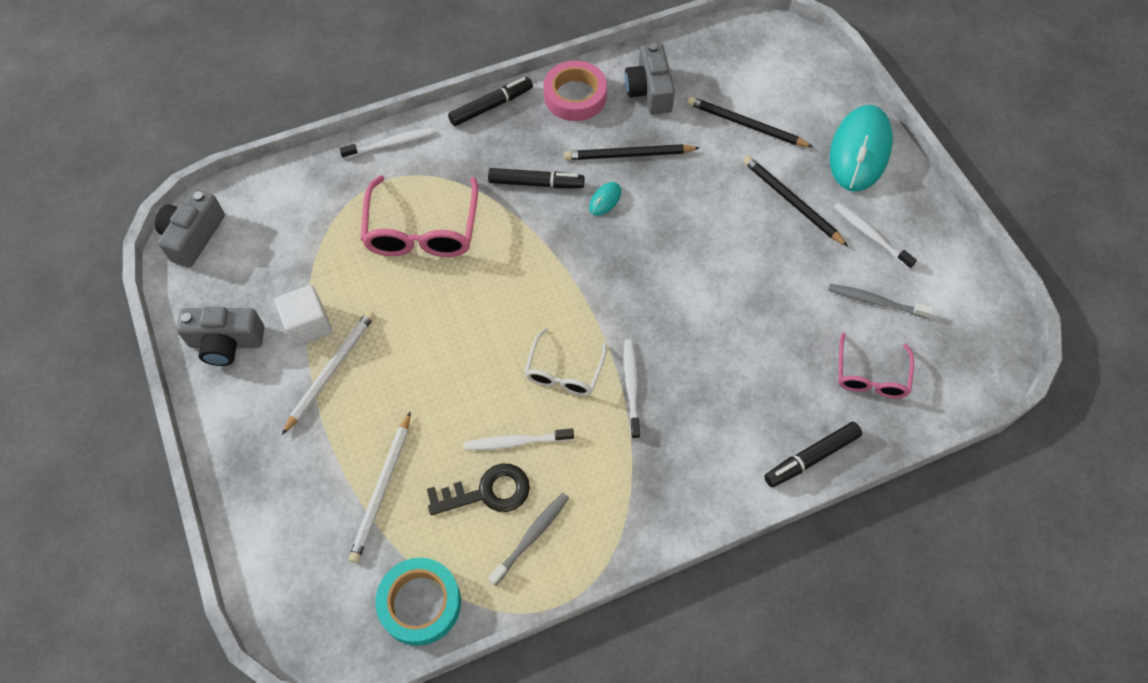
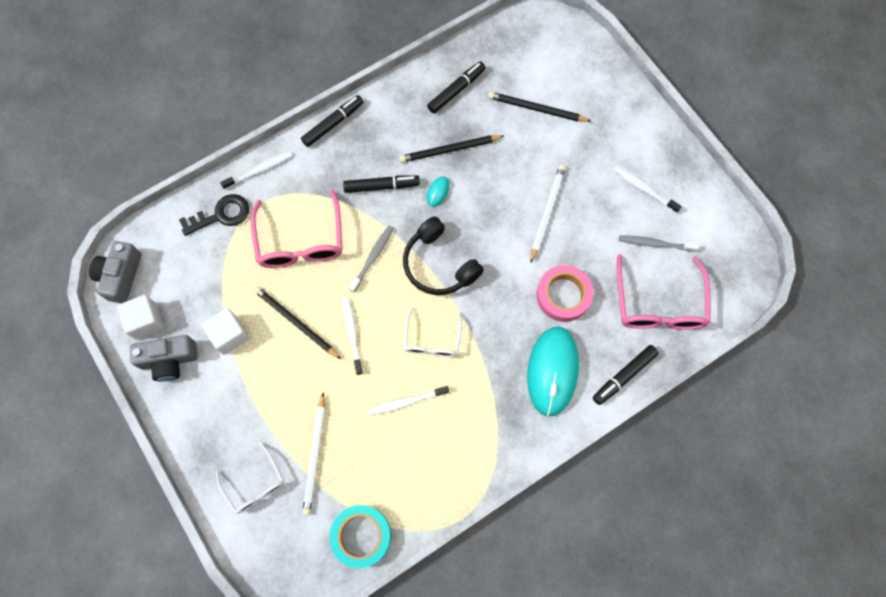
camera: 10 degrees left, 10 degrees up
(210, 292) = (146, 321): none -> white cube
(296, 512) = (255, 484): none -> white glasses
(331, 371) = (255, 369): white pencil -> white pencil (546, 212)
(487, 492) = (393, 444): black key -> black key (221, 215)
(531, 537) = (431, 472): grey toothbrush -> grey toothbrush (372, 258)
(575, 96) = (398, 104): pink tape -> pink tape (563, 295)
(590, 283) = (439, 264): none -> black headphones
(631, 387) = (484, 344): white toothbrush -> white toothbrush (352, 334)
(649, 91) = (456, 90): grey camera -> black marker
(792, 202) = (581, 170): black pencil -> black pencil (296, 322)
(859, 151) = (627, 118): turquoise mouse -> turquoise mouse (552, 371)
(871, 376) = (658, 304): pink glasses -> pink glasses, size x1.64

